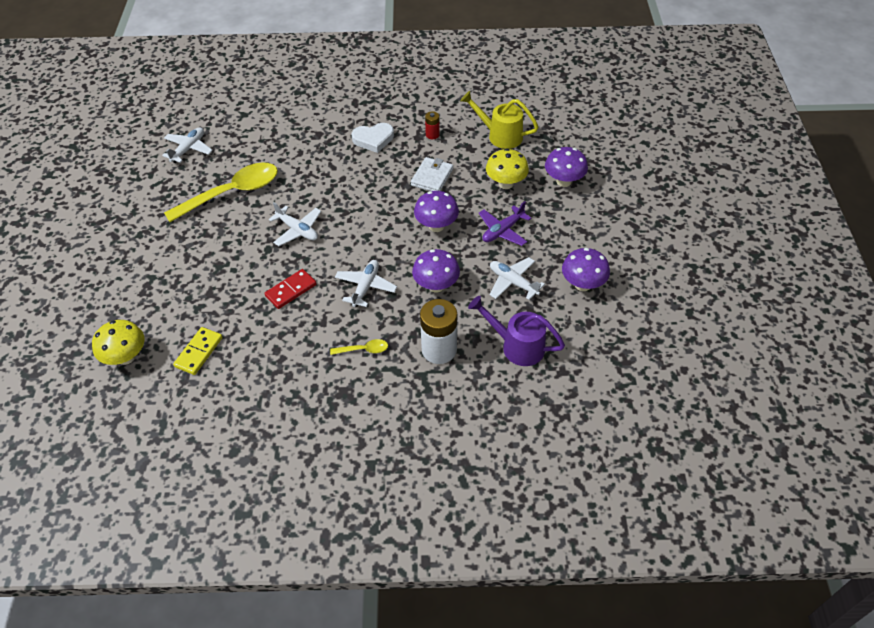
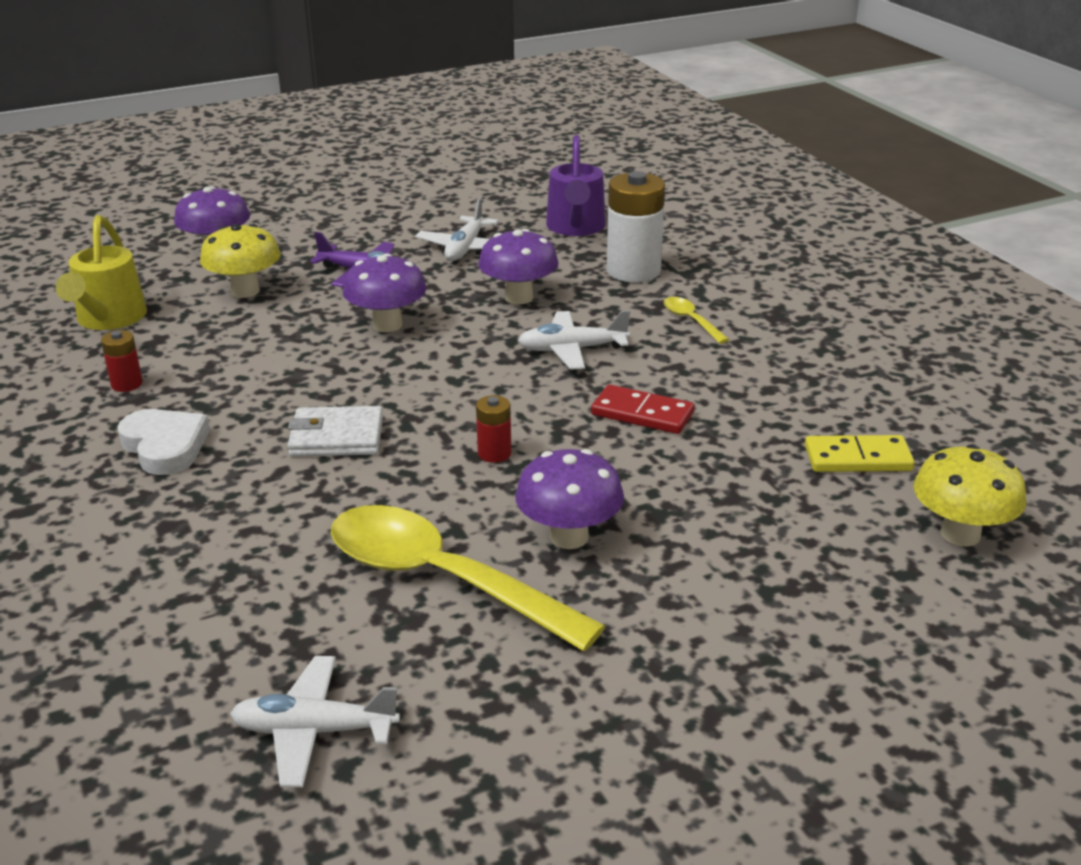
camera: 115 degrees left, 20 degrees down
(297, 230) = (494, 453): white plane -> red battery
(432, 177) = (260, 356): white wallet -> white wallet (336, 437)
(582, 284) = (432, 209): purple mushroom -> purple mushroom (569, 537)

